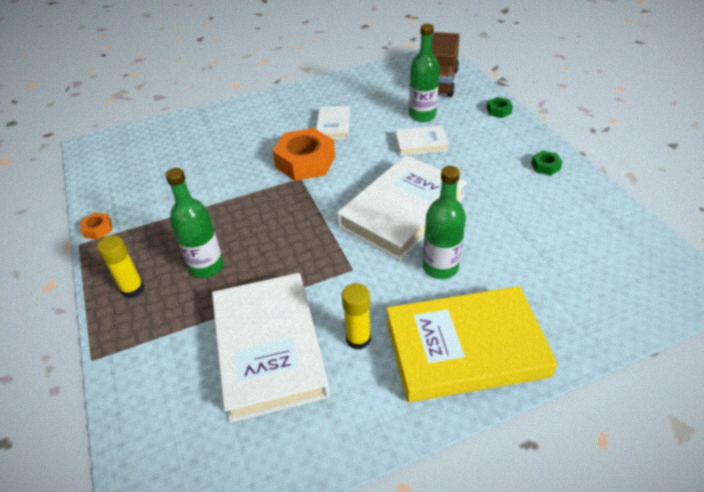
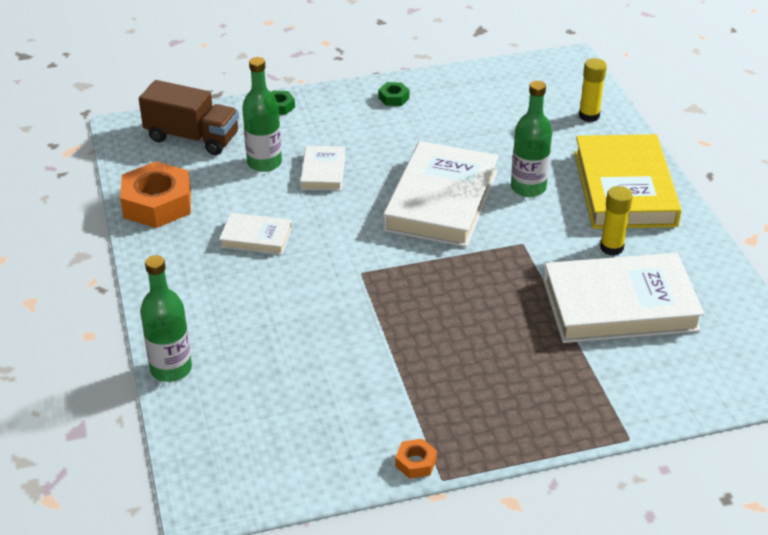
camera: 85 degrees left, 5 degrees down
(133, 289) = (530, 415): yellow glue stick -> yellow glue stick (589, 116)
(206, 266) = (502, 353): green bottle -> green bottle (171, 369)
(305, 162) = (328, 267): orange nut -> orange nut (157, 204)
(402, 211) = (441, 201): white book -> white book turned 60 degrees clockwise

